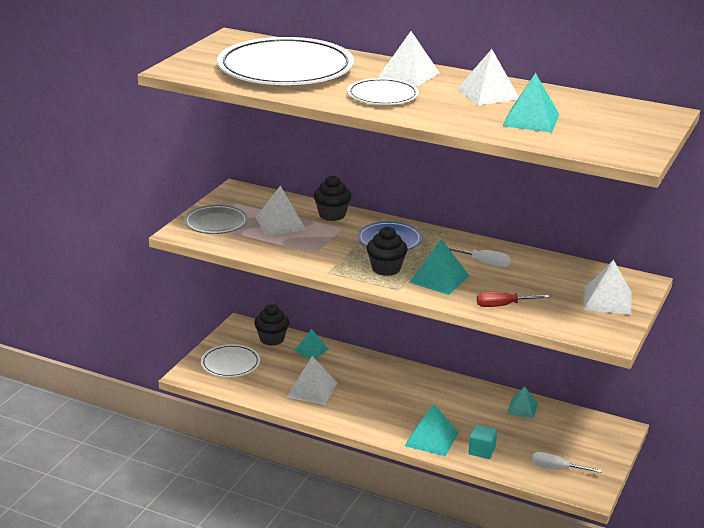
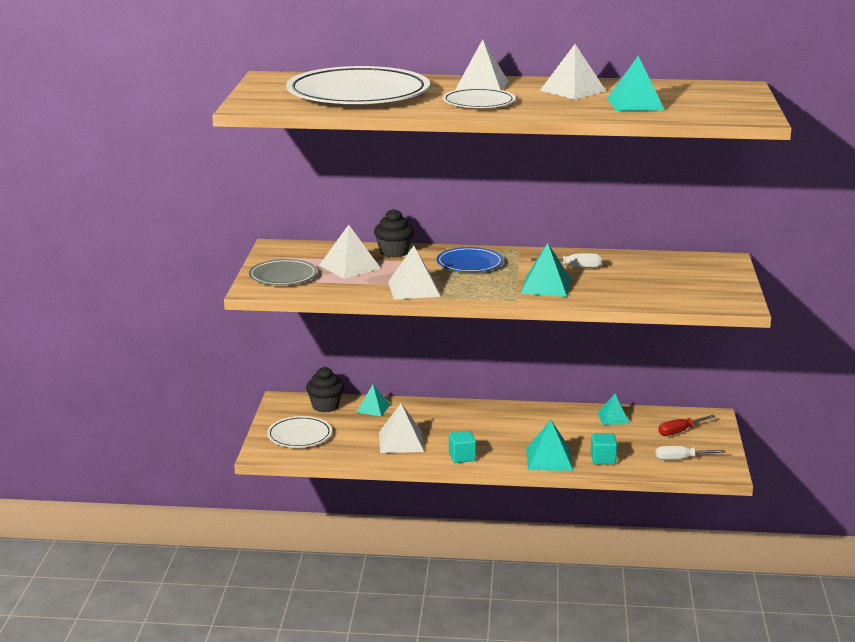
camera: 20 degrees left, 5 degrees down
(354, 418) = (462, 457): none -> turquoise cube
(386, 269) = (489, 286): black cupcake -> none
(503, 305) = (623, 296): red screwdriver -> red screwdriver (680, 431)
(608, 300) = (711, 278): white pyramid -> white pyramid (414, 289)

